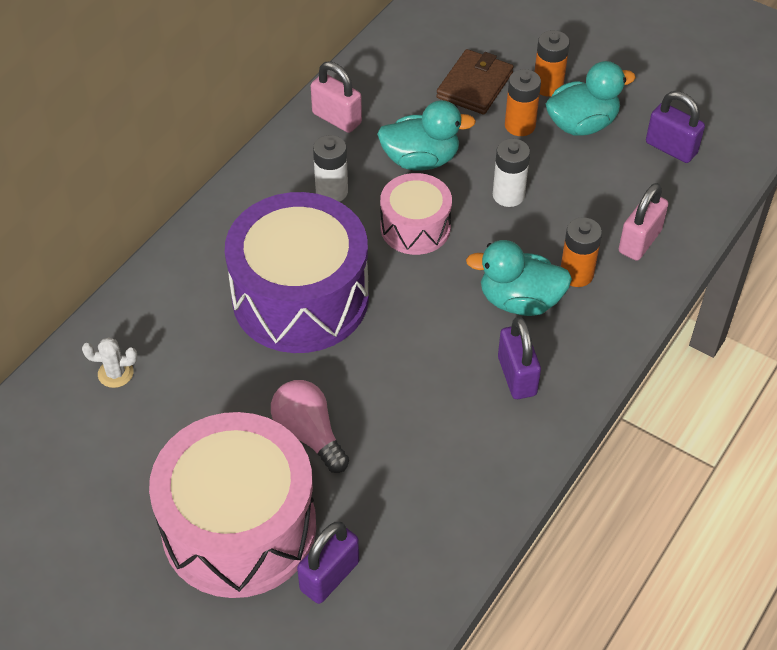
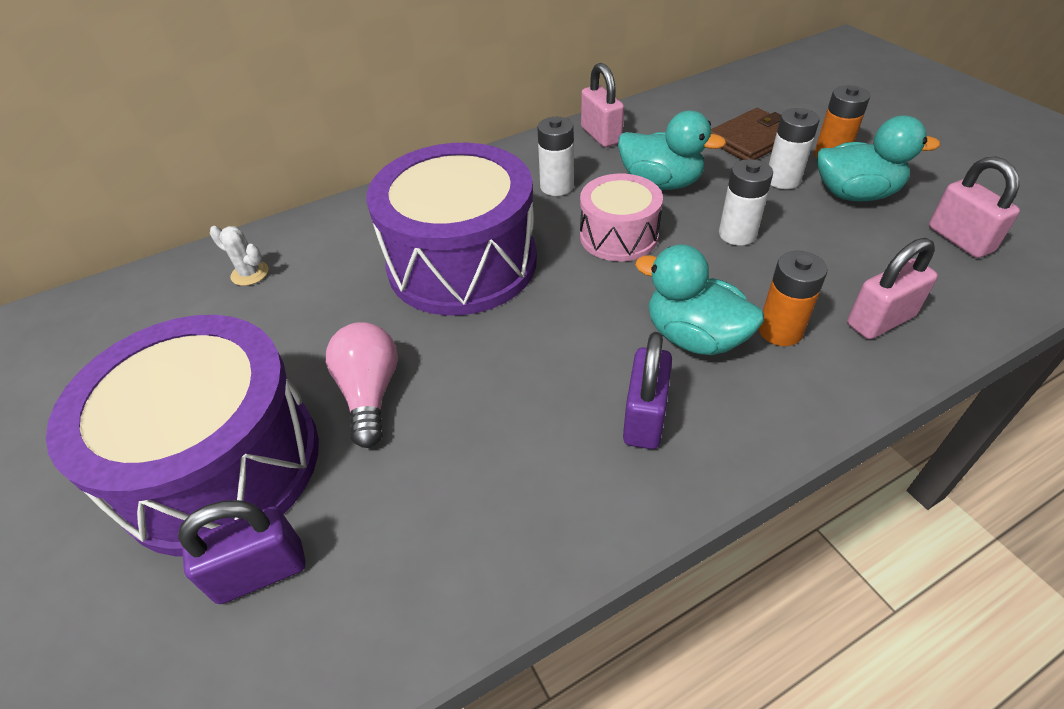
camera: 30 degrees right, 5 degrees down
(239, 527) = (221, 464): pink drum -> purple drum
(520, 125) = (782, 180): orange battery -> white battery
(671, 148) = (959, 239): purple padlock -> pink padlock

